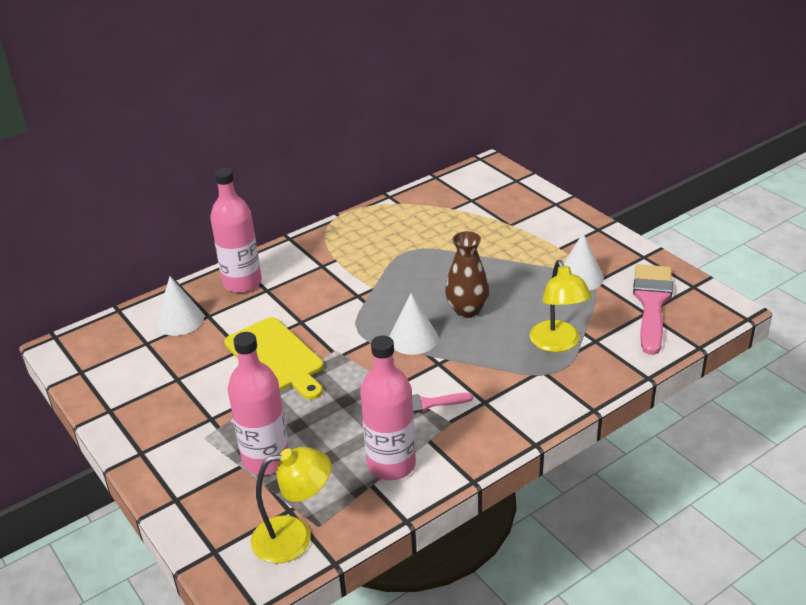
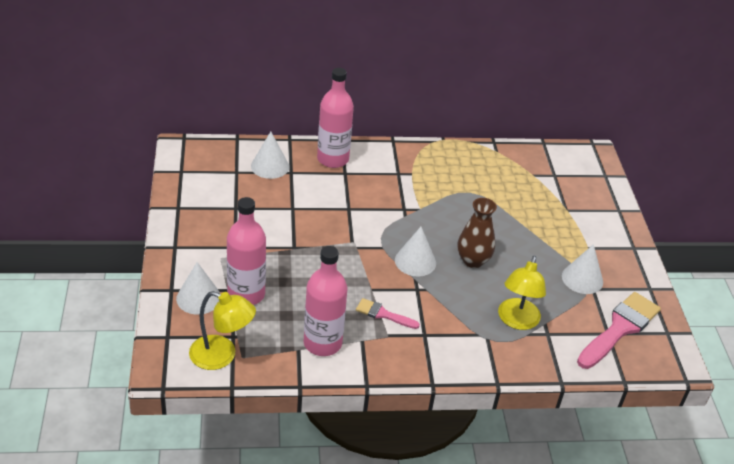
camera: 25 degrees right, 5 degrees up
(215, 491) = (198, 298): none -> white cone
(276, 357) = (310, 226): yellow cutting board -> none

